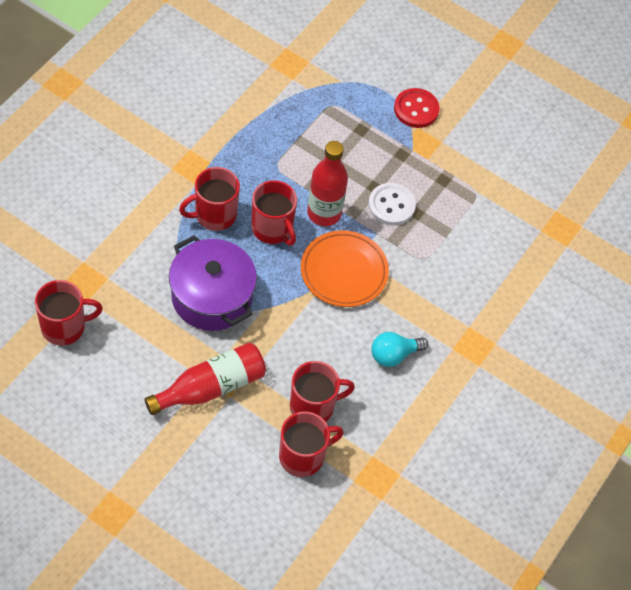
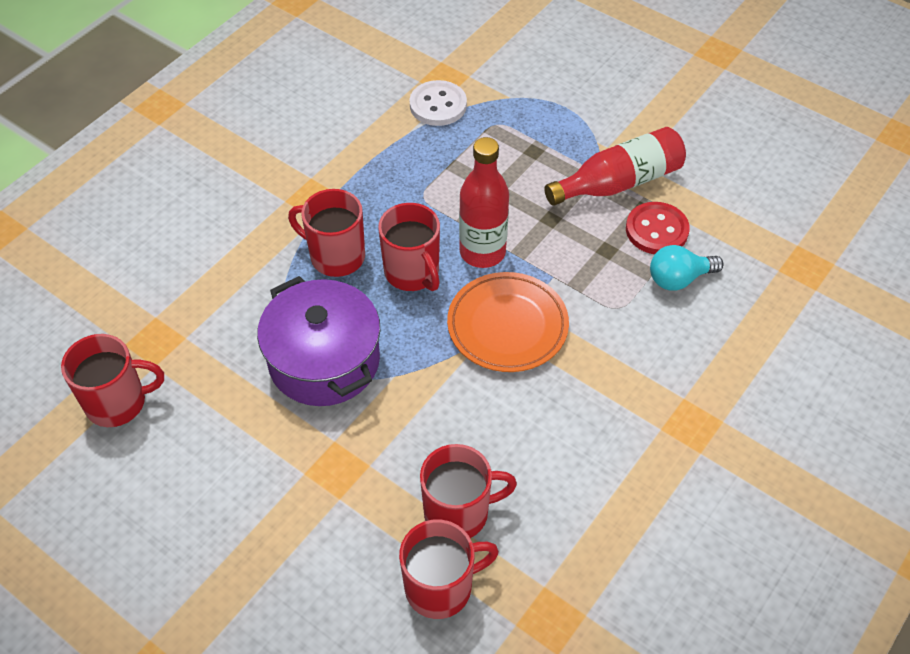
camera: 10 degrees right, 5 degrees down
(211, 387) = (313, 485): red bottle -> red bottle (619, 182)
(214, 215) = (335, 256): red mug -> red mug turned 45 degrees clockwise
(391, 205) = (573, 241): white button -> white button (438, 105)
(394, 355) = (576, 438): turquoise light bulb -> turquoise light bulb (678, 279)
(416, 109) = (605, 127): red button -> red button (656, 230)

